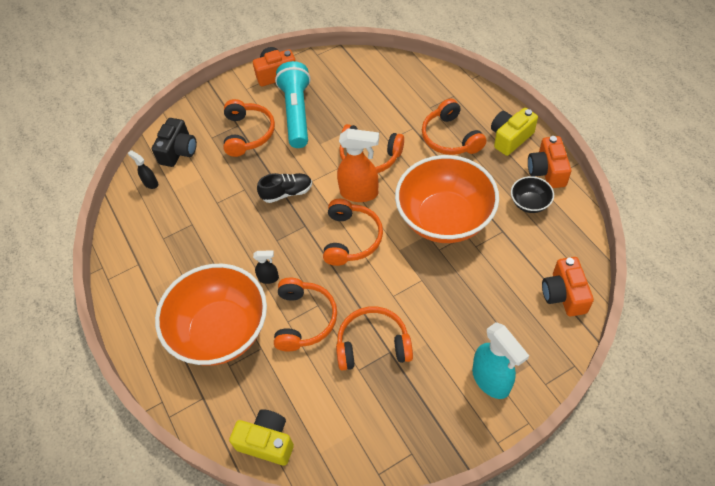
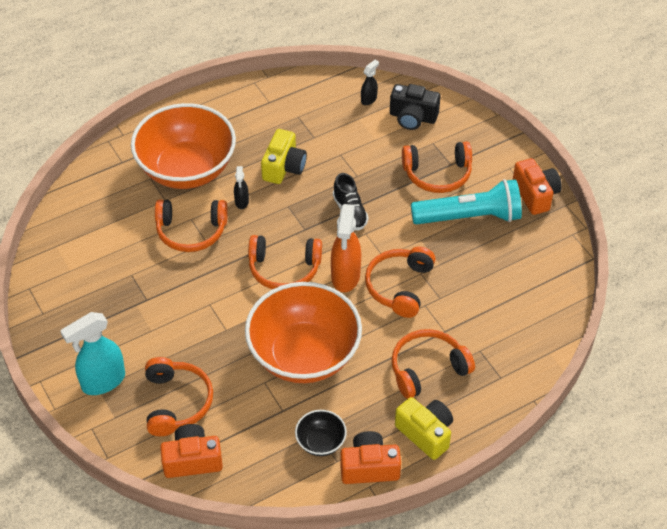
camera: 85 degrees right, 5 degrees down
(267, 442) = (73, 208): yellow camera -> yellow camera (284, 167)
(373, 344) = (156, 286): orange headphones -> orange headphones (177, 402)

